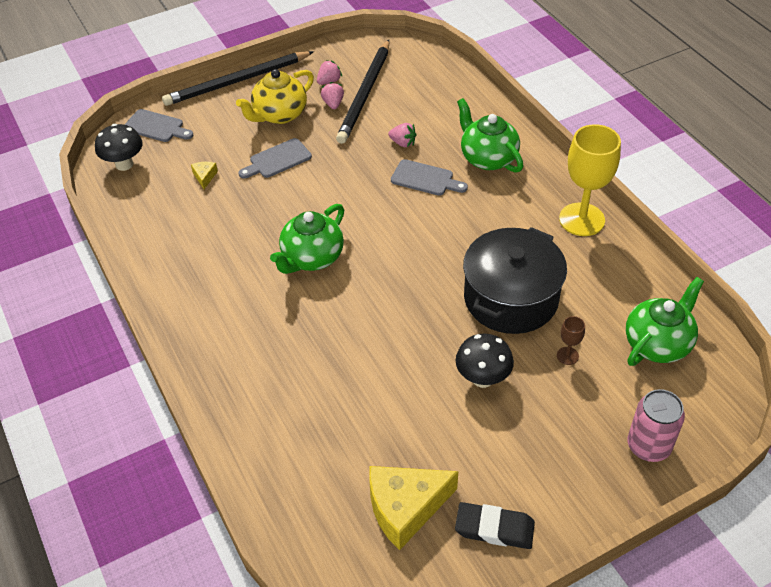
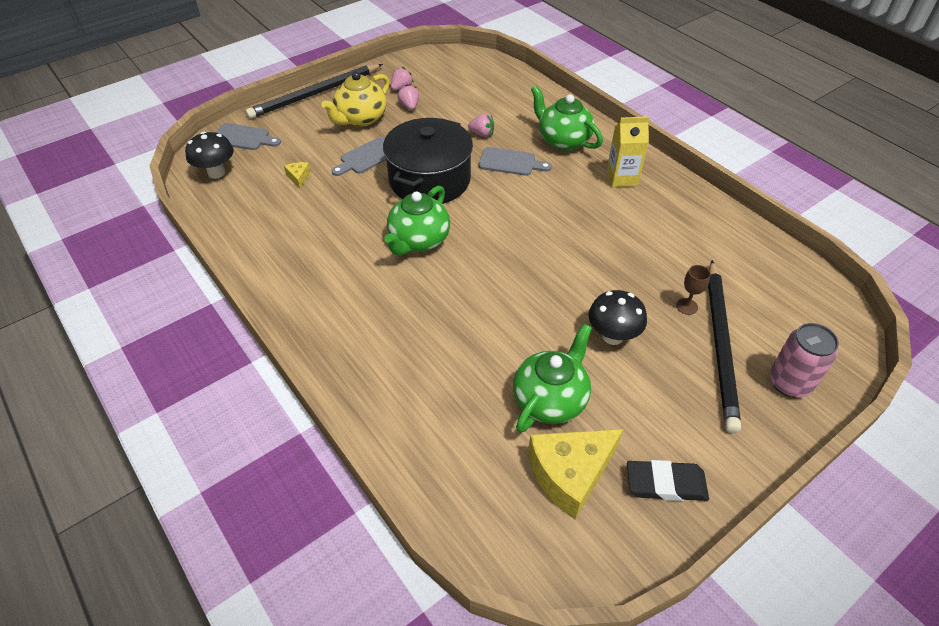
camera: 10 degrees left, 0 degrees up
(365, 94) = (437, 96): black pencil -> black pencil (720, 345)
(511, 298) = (618, 259): black pot -> black pot (429, 180)
(539, 207) = (622, 178): none -> yellow carton
(581, 219) = (663, 185): yellow goblet -> none
(657, 344) = (766, 287): green teapot -> green teapot (550, 400)

